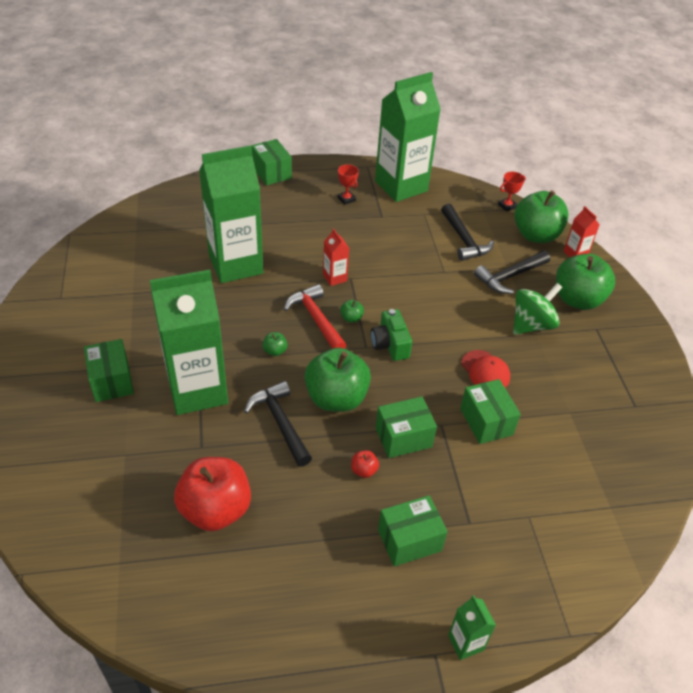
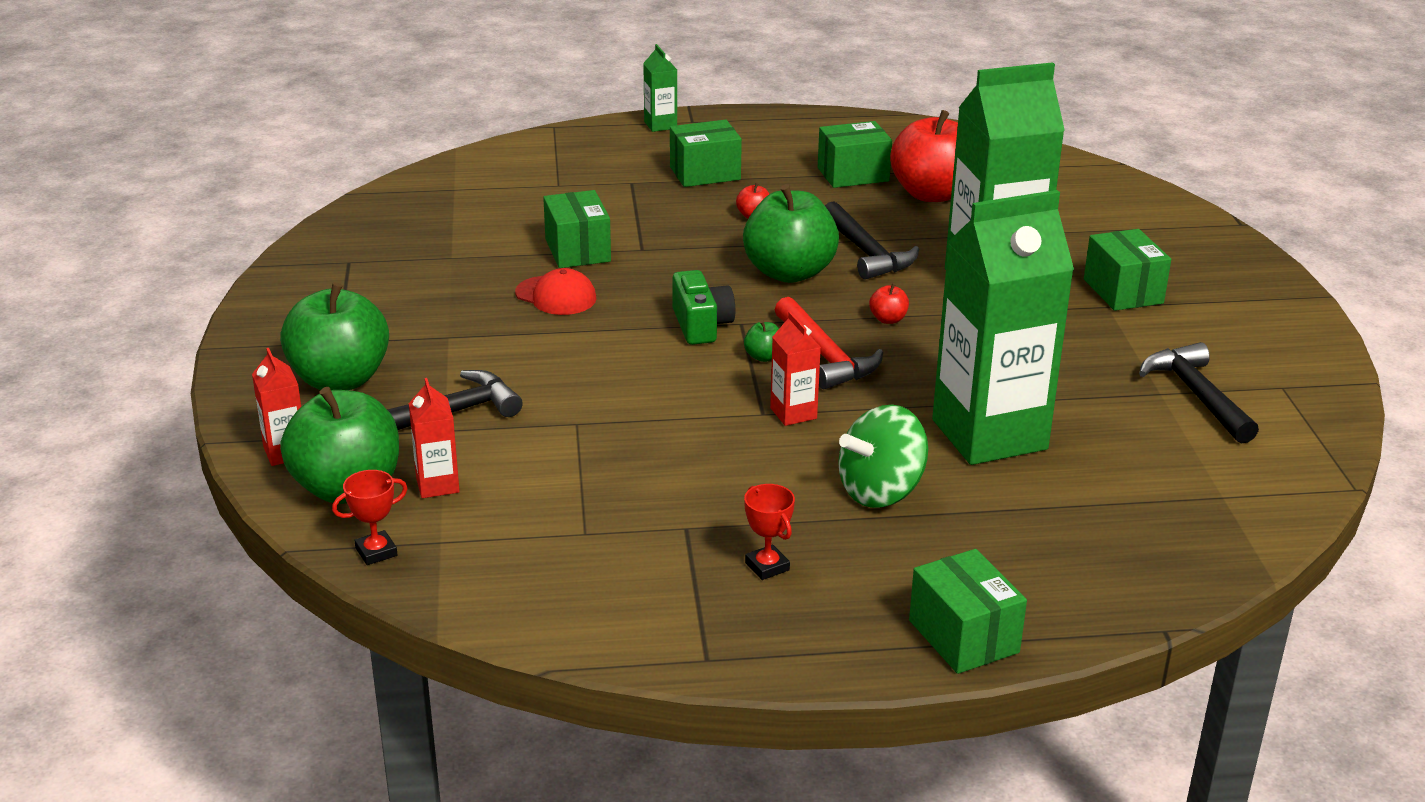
camera: 175 degrees left, 15 degrees down
(275, 351) = (888, 319): green apple -> red apple
(401, 186) = (626, 601): green carton -> none
(403, 437) = (697, 239): green box -> green box (853, 174)
(463, 240) = (514, 479): black hammer -> black hammer (1197, 395)
(485, 371) = (556, 296): red cap -> red cap turned 150 degrees clockwise
(496, 236) = (437, 485): none -> red carton
(531, 325) = (449, 347): green spinning top -> green spinning top (881, 491)

